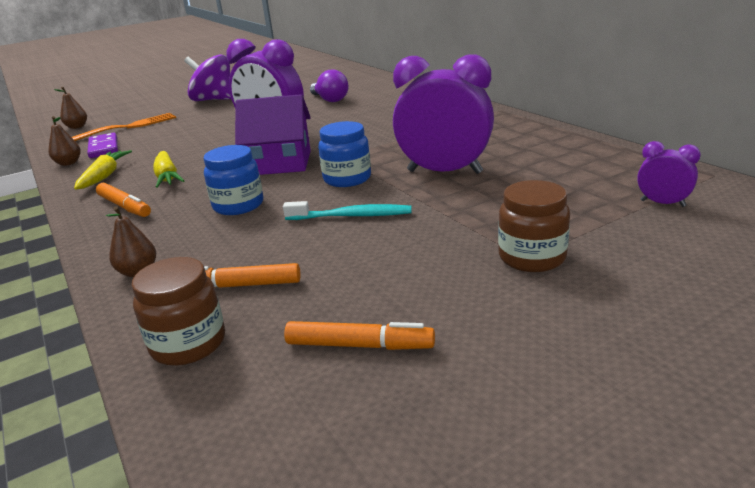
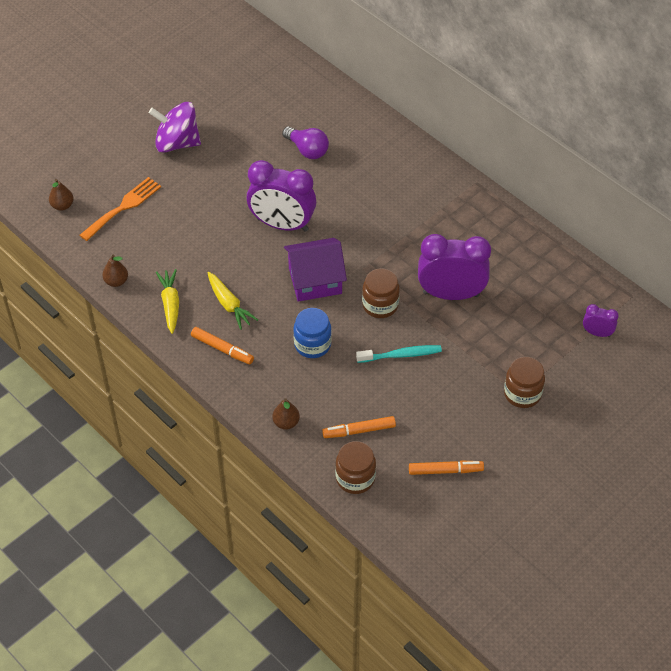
camera: 15 degrees left, 25 degrees up
(103, 148) = (129, 252): purple domino -> none
(347, 179) = (380, 305): blue jar -> brown jar

